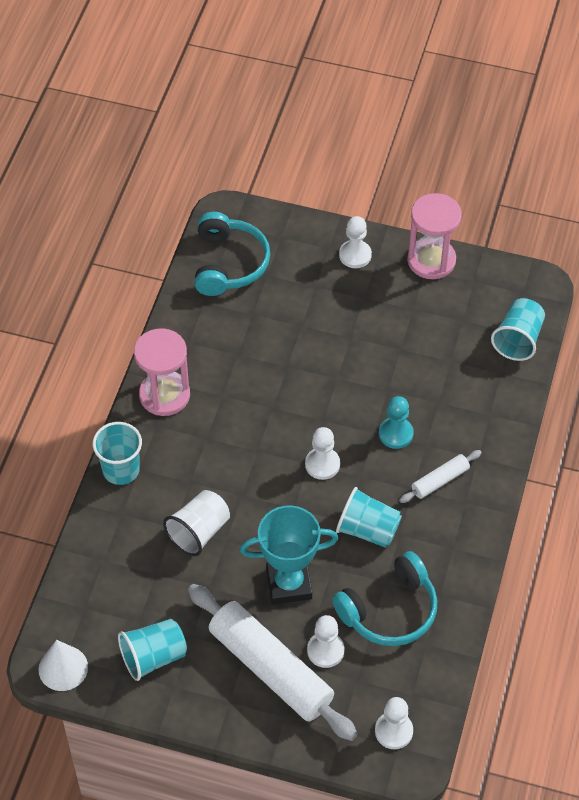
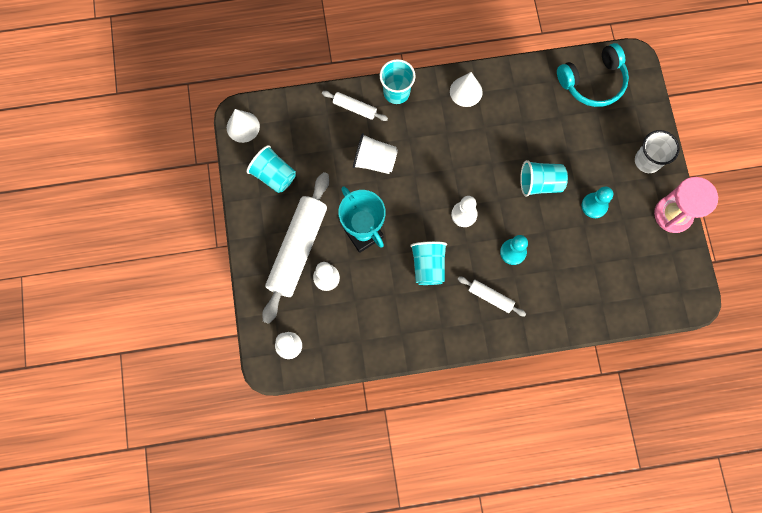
camera: 65 degrees right, 20 degrees up
(115, 525) = (354, 108): none -> white rolling pin
(164, 395) = (466, 91): pink hourglass -> white cone
(355, 255) = (647, 161): white pawn -> white cup
(381, 329) = (594, 206): none -> turquoise pawn
(389, 610) = (374, 306): turquoise headphones -> none
(518, 340) = (637, 303): turquoise cup -> turquoise cup (540, 183)

